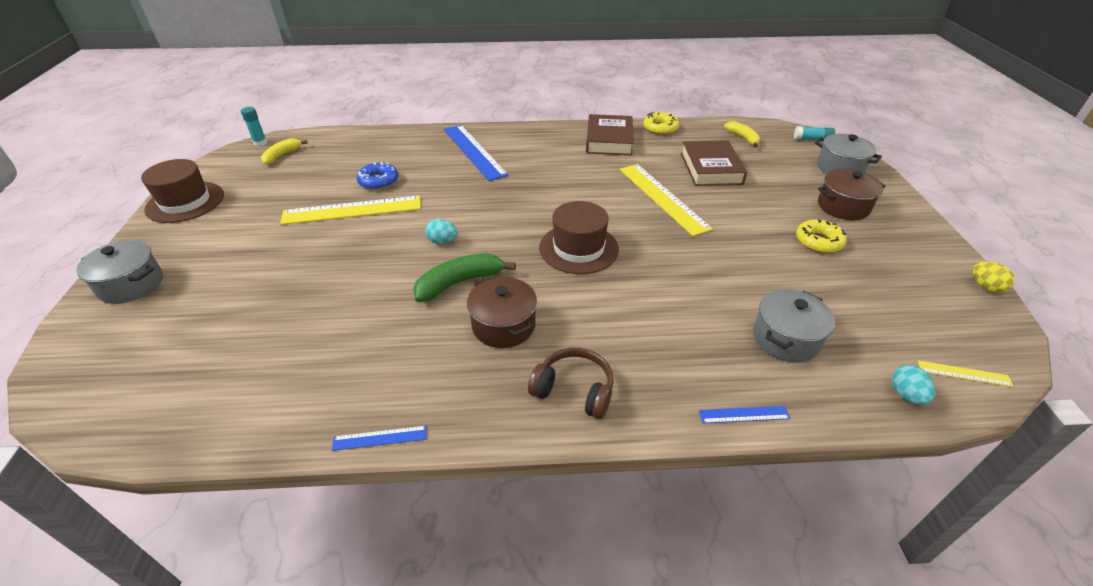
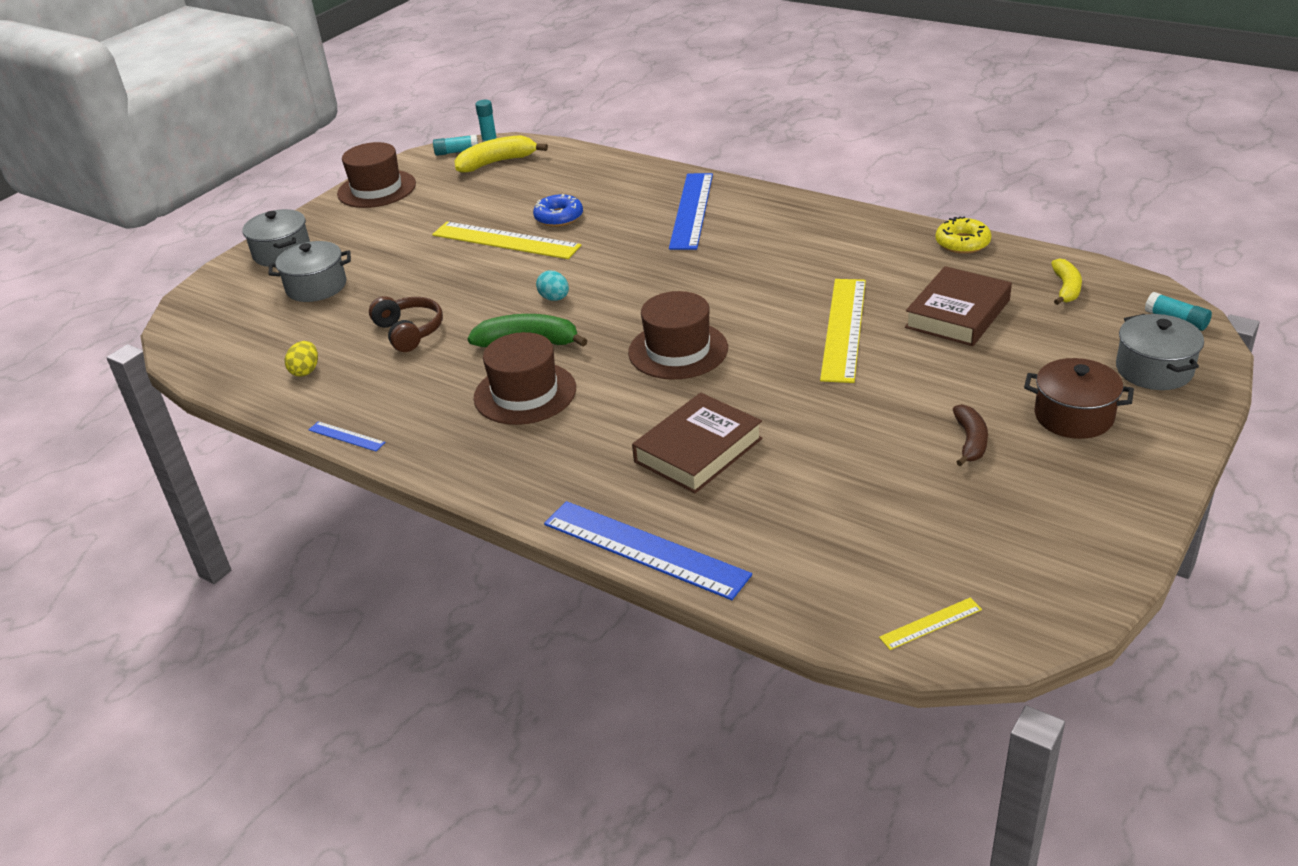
camera: 40 degrees right, 5 degrees down
(236, 156) = (457, 152): none -> turquoise glue stick
(282, 155) = (497, 162): yellow banana -> yellow banana, size x1.53
(503, 325) = (525, 393): brown pot -> brown hat
(574, 390) = (523, 467): brown headphones -> brown headphones (409, 332)
(609, 140) = (871, 240): brown book -> brown book (698, 450)
(744, 415) = (644, 549): blue ruler -> blue ruler, size x2.23
(785, 339) = (778, 512): grey pot -> grey pot (316, 287)
(818, 242) = (970, 441): yellow donut -> brown banana
(906, 395) = (831, 609): turquoise egg -> none
(964, 373) = (930, 623): yellow ruler -> yellow ruler turned 75 degrees counterclockwise
(985, 287) = (1119, 568): yellow egg -> yellow egg (305, 371)

